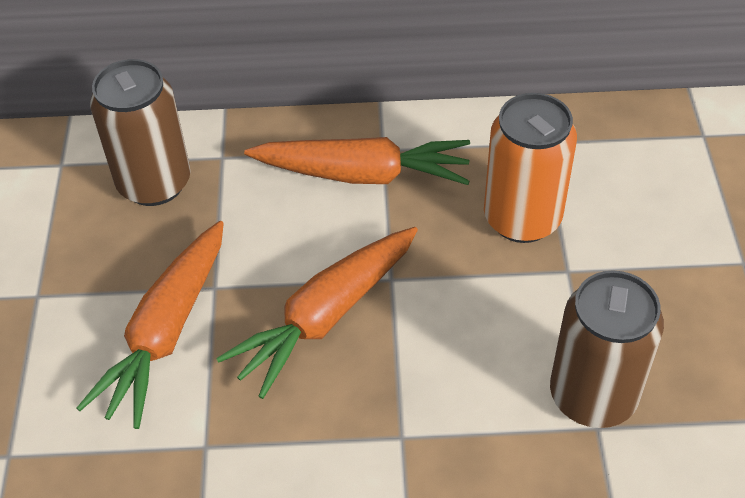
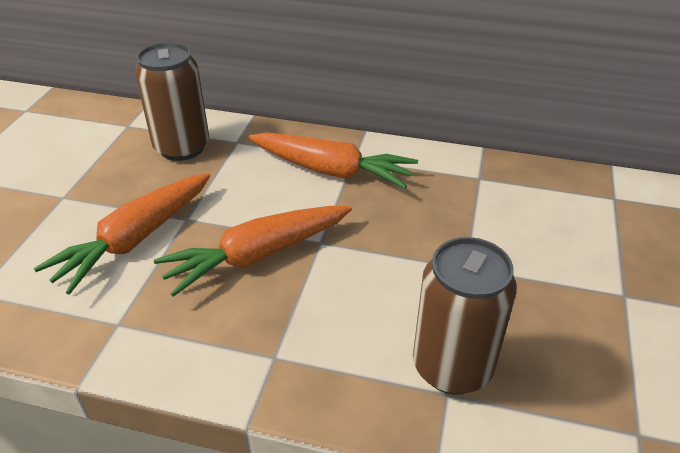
camera: 15 degrees right, 10 degrees down
(522, 218) = (442, 223): orange can -> none

